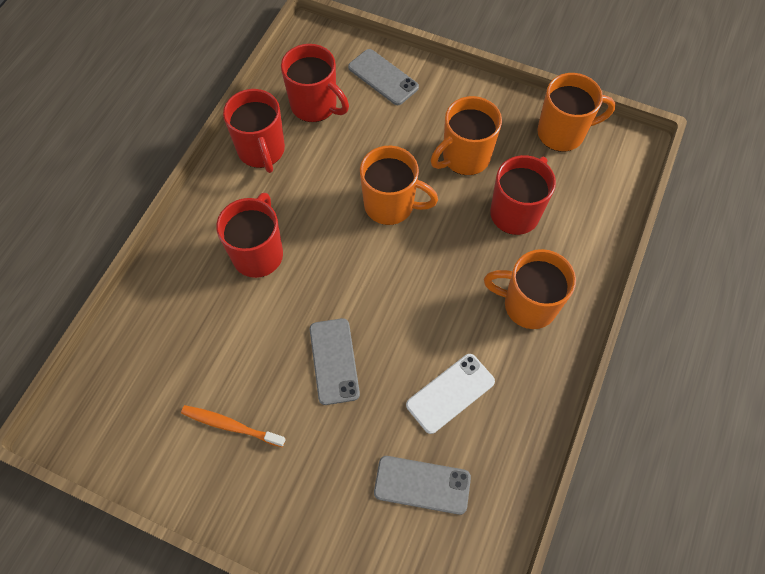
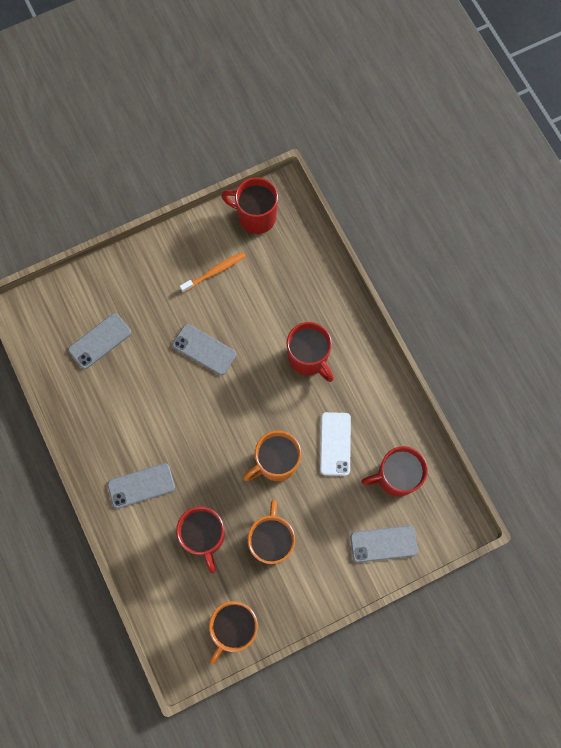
camera: 130 degrees right, 10 degrees up
(261, 151) = (385, 415): red mug -> red mug (255, 217)
(450, 393) = (131, 396): white phone -> white phone (335, 444)
(528, 305) = (141, 485): orange mug -> grey phone

